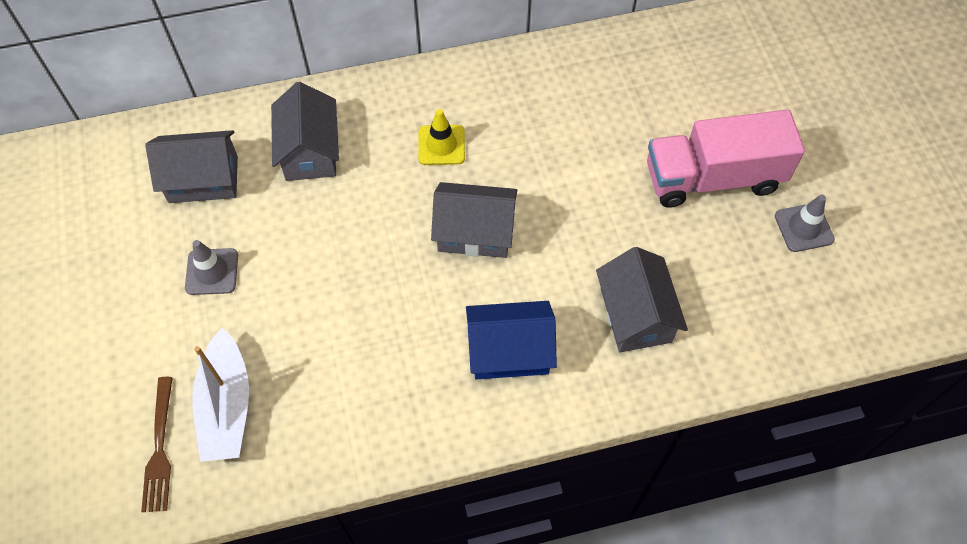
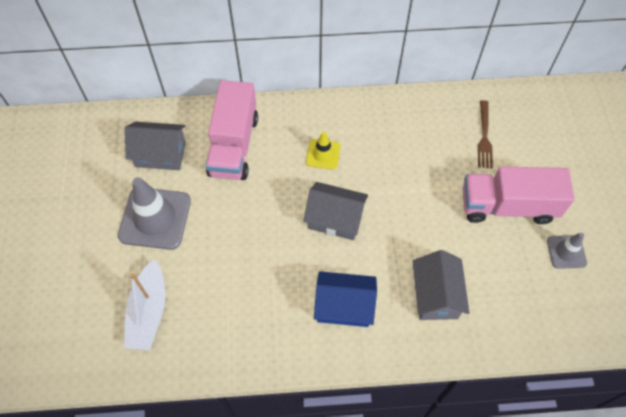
camera: 10 degrees right, 0 degrees up
(160, 449) = (100, 334): brown fork -> brown fork (484, 137)
(212, 272) = (155, 218): grey traffic cone -> grey traffic cone, size x1.87
(310, 151) = (234, 145): grey house -> pink truck

